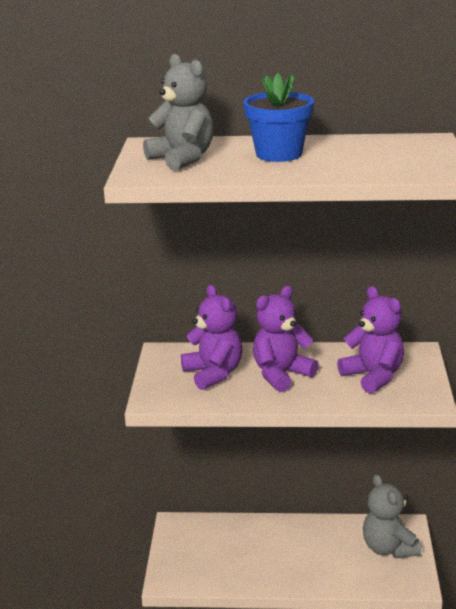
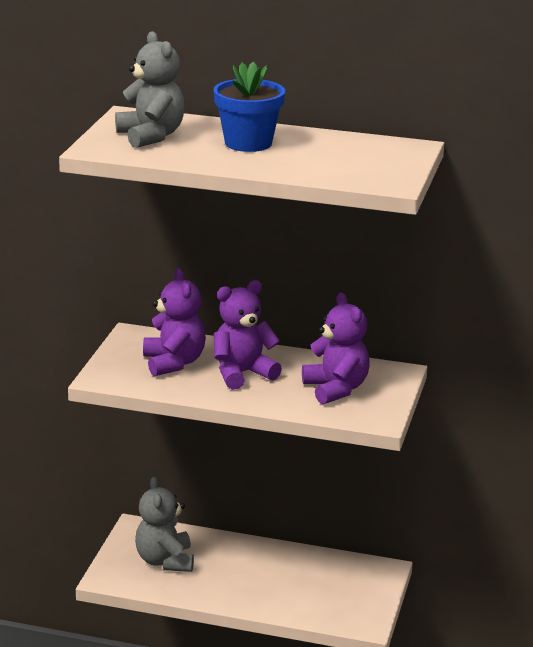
camera: 10 degrees right, 0 degrees up
(388, 548) = (354, 587): grey teddy bear -> grey teddy bear (165, 561)

